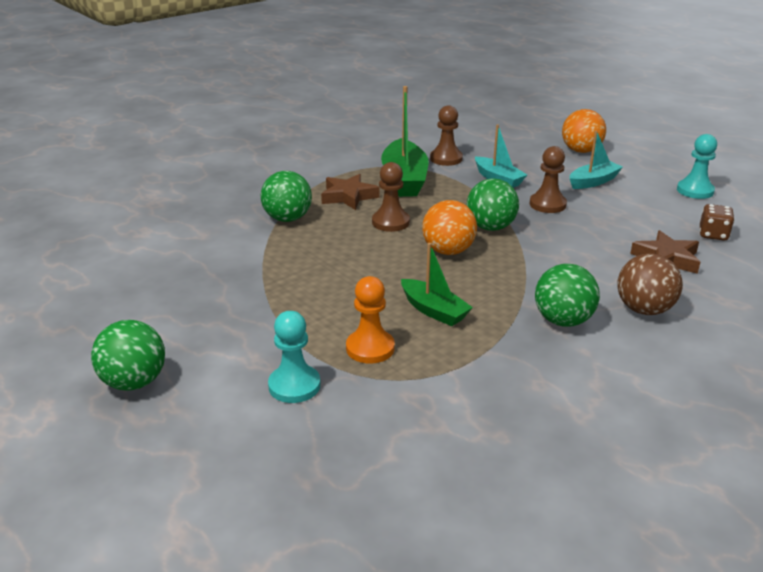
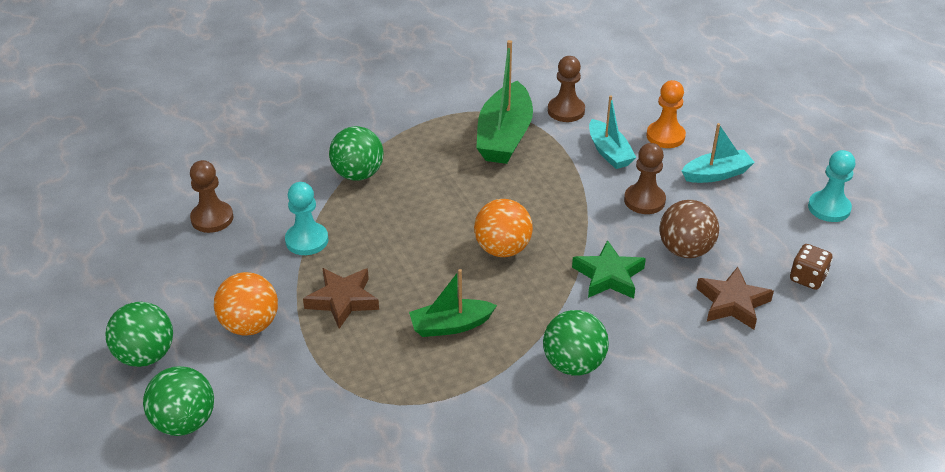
camera: 15 degrees right, 10 degrees up
(294, 386) = (282, 389): turquoise pawn -> turquoise pawn (307, 240)
(348, 196) = (434, 152): brown star -> brown star (343, 300)
(370, 348) = (369, 360): orange pawn -> orange pawn (665, 136)
(390, 222) = (461, 198): brown pawn -> brown pawn (212, 218)
(434, 310) = (450, 325): green boat -> green boat turned 105 degrees clockwise
(490, 227) = (564, 223): green ball -> green ball (184, 422)
(552, 256) = (608, 276): none -> green star
(581, 151) = (730, 122): orange ball -> orange ball (250, 325)
(644, 309) = (666, 366): brown ball -> brown ball (685, 250)

